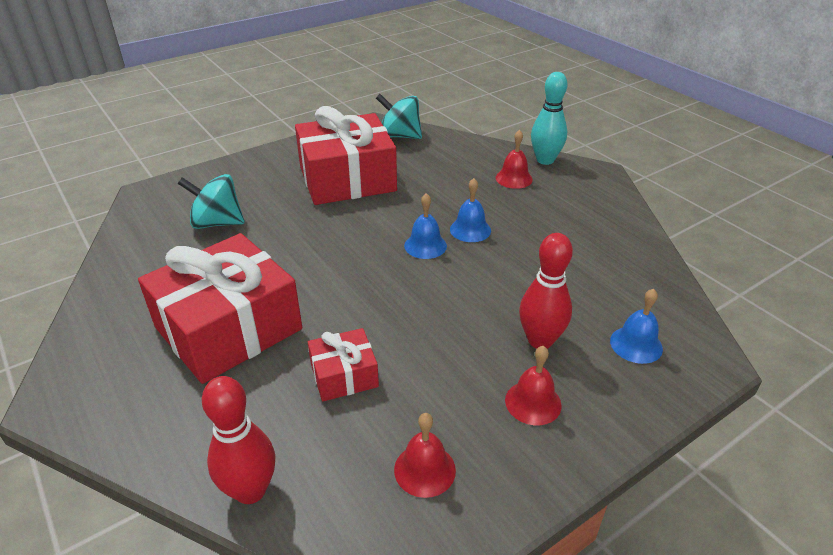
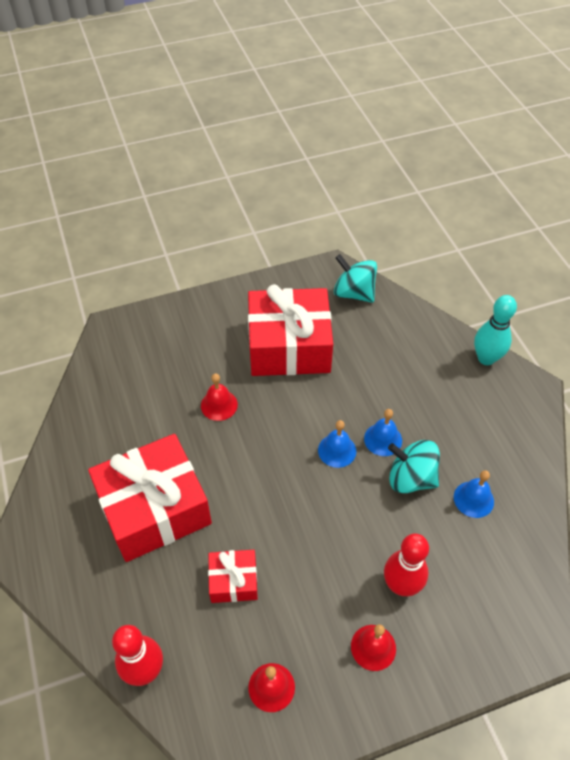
camera: 15 degrees right, 15 degrees up
(217, 223) = (164, 381): turquoise spinning top -> turquoise spinning top (411, 478)
(514, 178) = (446, 378): red bell -> red bell (219, 405)
(636, 344) = (481, 610): blue bell -> blue bell (473, 499)

